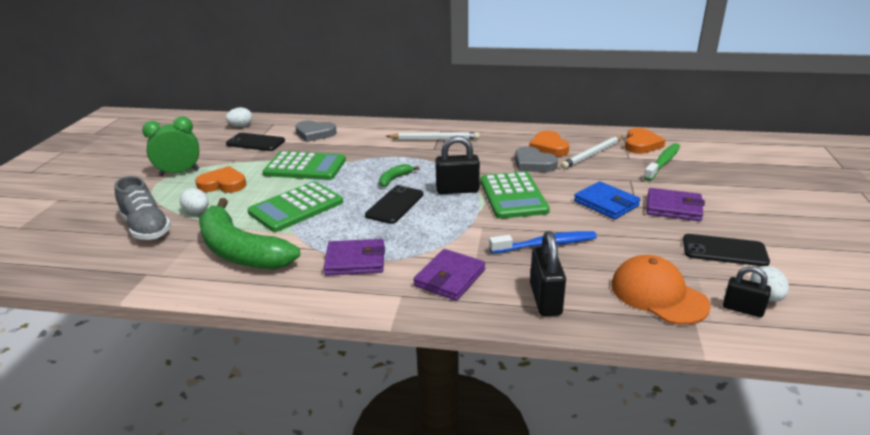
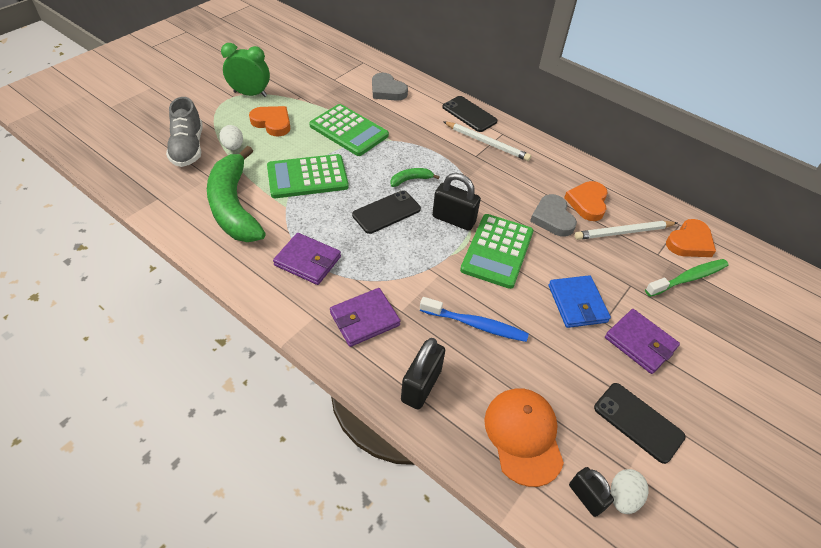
camera: 25 degrees right, 20 degrees up
(241, 126) = (334, 55): white egg -> none
(255, 142) = (331, 81): black phone -> black phone (469, 114)

